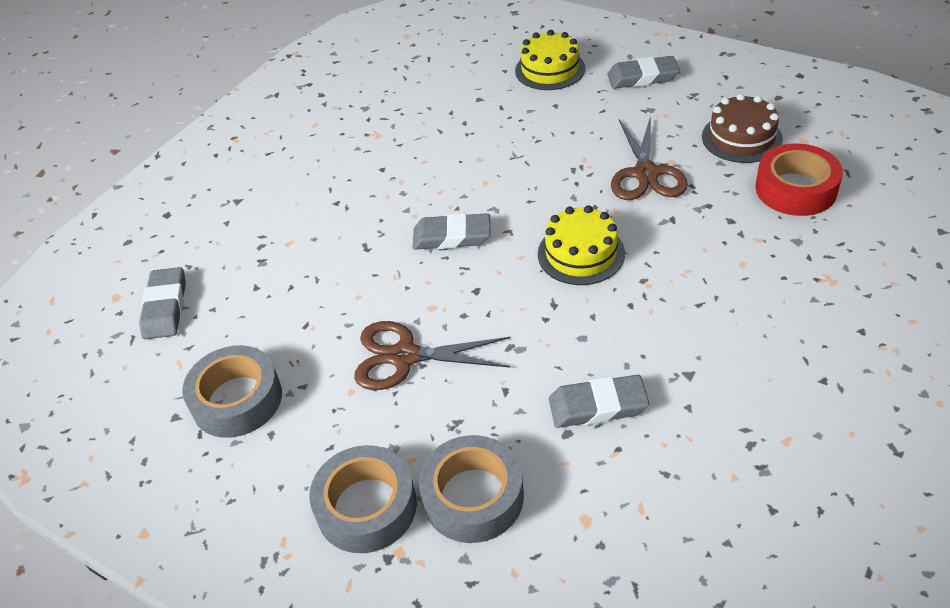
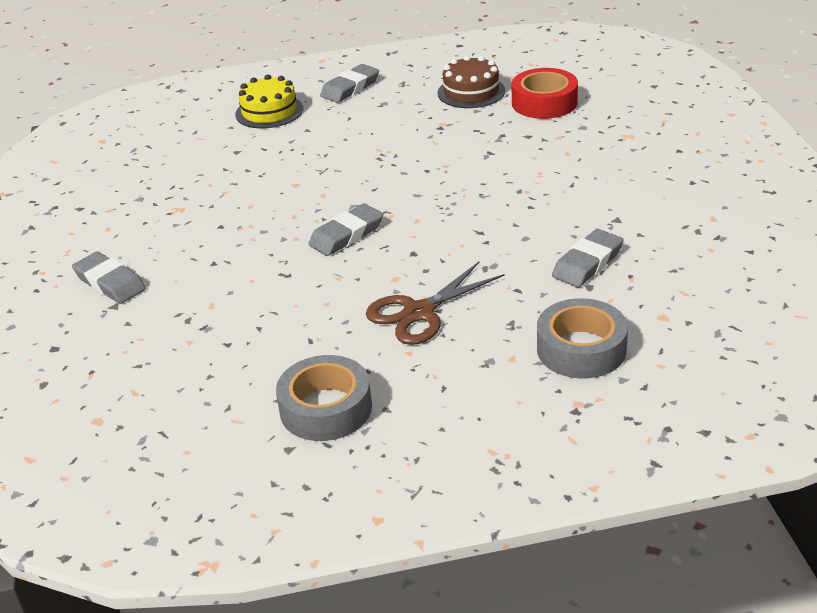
camera: 45 degrees left, 10 degrees down
(165, 307) = (162, 399): grey eraser -> grey eraser (110, 282)
(366, 507) = (520, 398): grey tape -> none
(581, 253) = (457, 198): yellow cake -> none
(646, 173) = (435, 137): brown scissors -> none

